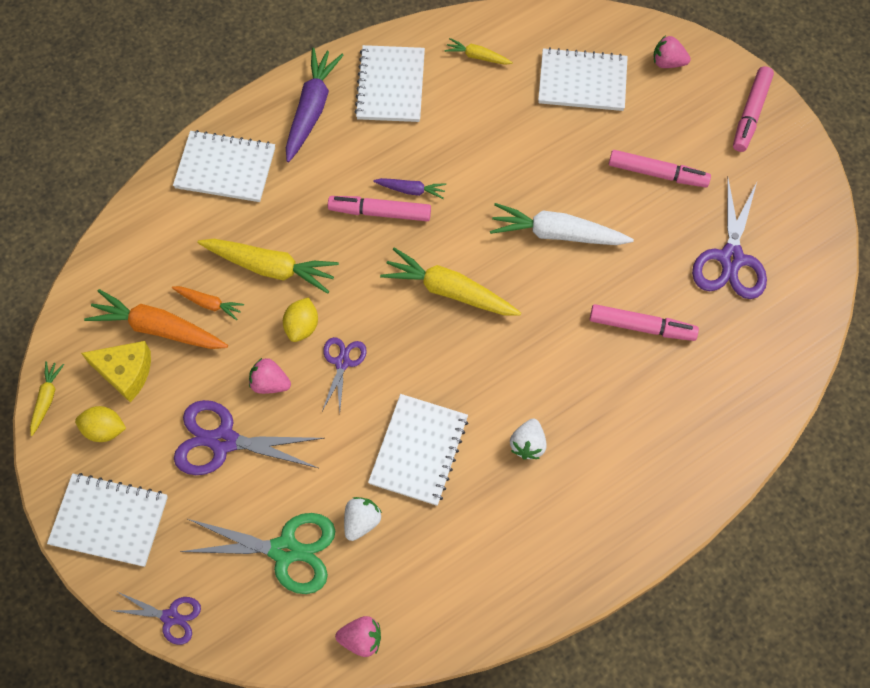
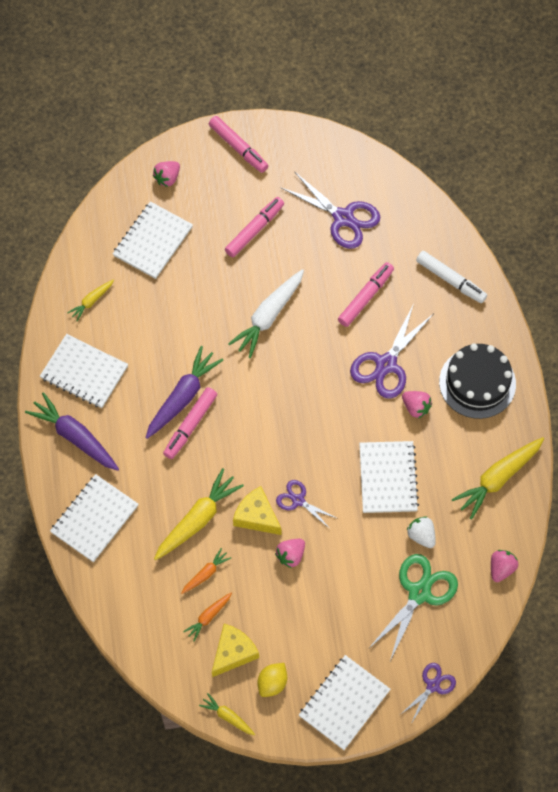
camera: 65 degrees left, 0 degrees up
(158, 328) = (208, 617): orange carrot -> orange carrot, size x0.52
(223, 441) = (320, 604): purple scissors -> purple scissors (386, 365)
(302, 326) = (256, 516): yellow lemon -> yellow cheese
(411, 190) = (183, 397): purple carrot -> purple carrot, size x1.91
(418, 450) = (387, 478): white notebook -> white notebook turned 45 degrees clockwise
(449, 291) = (277, 406): yellow carrot -> yellow carrot (498, 478)
(528, 444) = (416, 407): white strawberry -> pink strawberry
(600, 504) = (477, 383): none -> black cake
(722, 414) = (451, 280): none -> white marker

